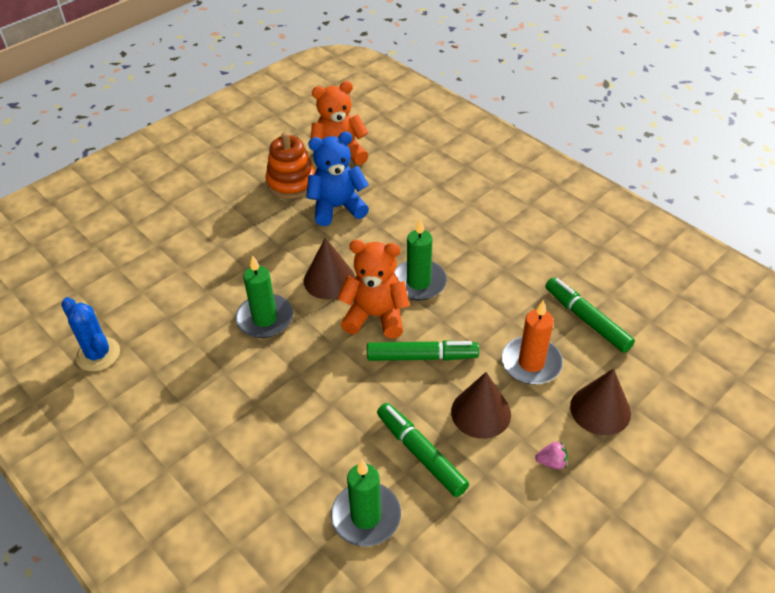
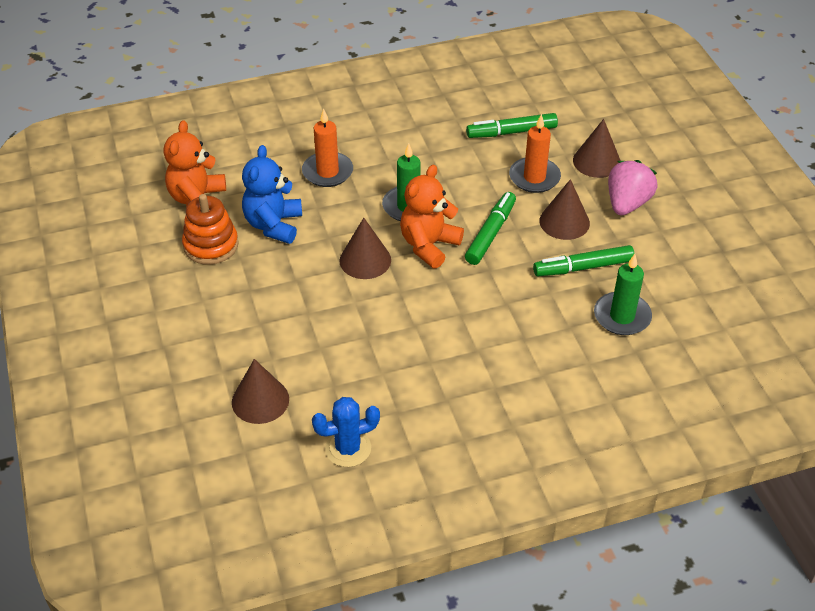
camera: 65 degrees left, 0 degrees up
(132, 279) = (260, 400): none -> brown cone
(265, 319) = (383, 316): green candle -> none
(426, 213) = (327, 172): none -> orange candle
(551, 462) = (627, 203): pink strawberry -> pink strawberry, size x2.30

